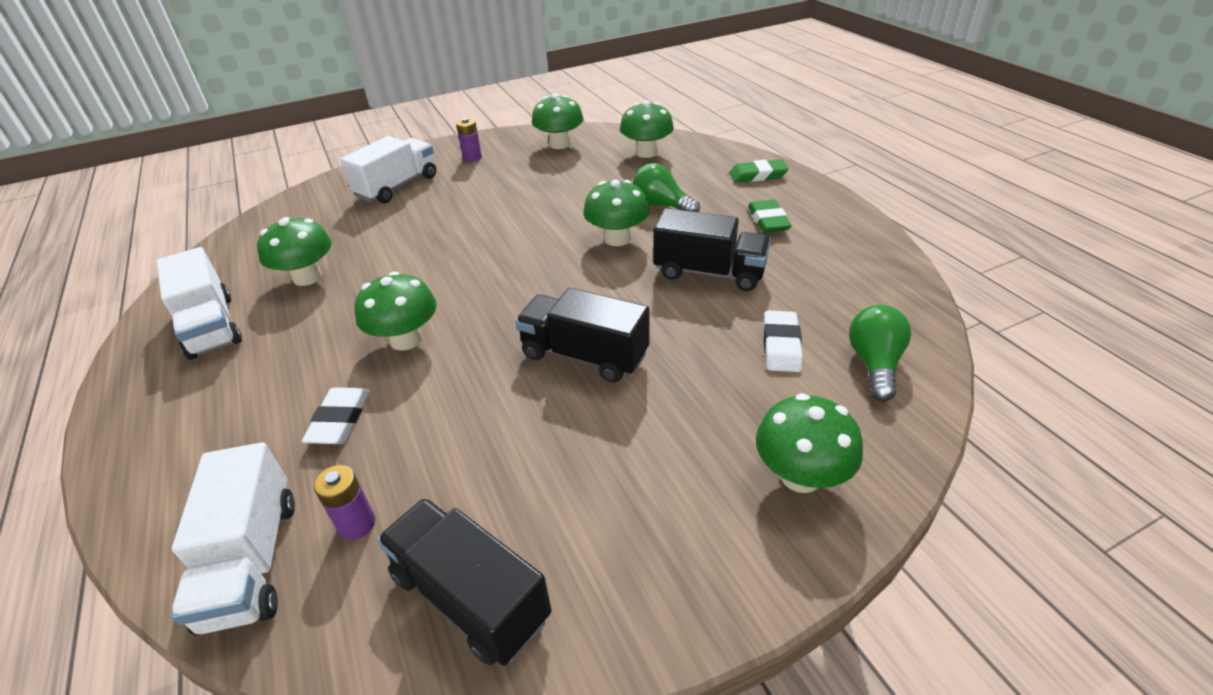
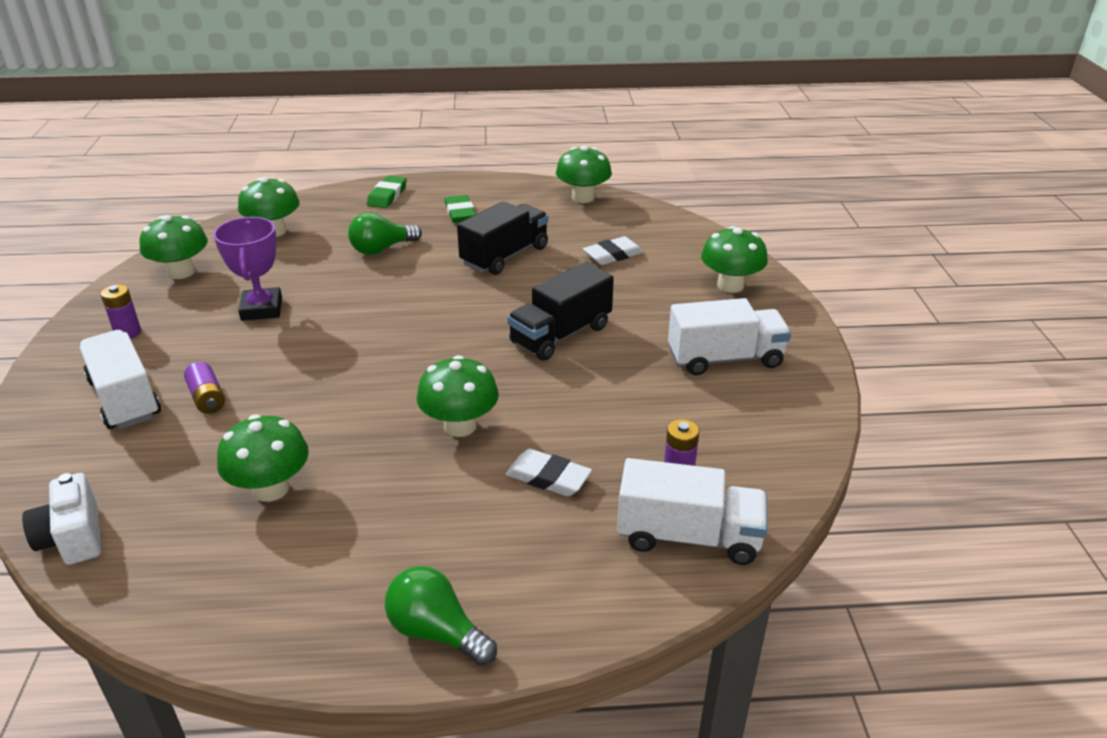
camera: 70 degrees left, 5 degrees down
(211, 326) = (302, 575): white truck -> white truck (725, 359)
(253, 227) = (73, 538): none -> white camera
(407, 213) = (207, 398): none -> purple battery
(470, 596) = (766, 428): black truck -> none
(530, 190) = (261, 309): none -> purple trophy
(617, 239) = (411, 283): green mushroom -> green mushroom (583, 197)
(768, 220) = (460, 213): green eraser -> green eraser turned 60 degrees clockwise
(781, 345) = (613, 255): white eraser -> white eraser turned 60 degrees counterclockwise
(874, 364) = (654, 231): green light bulb -> green light bulb (436, 632)

